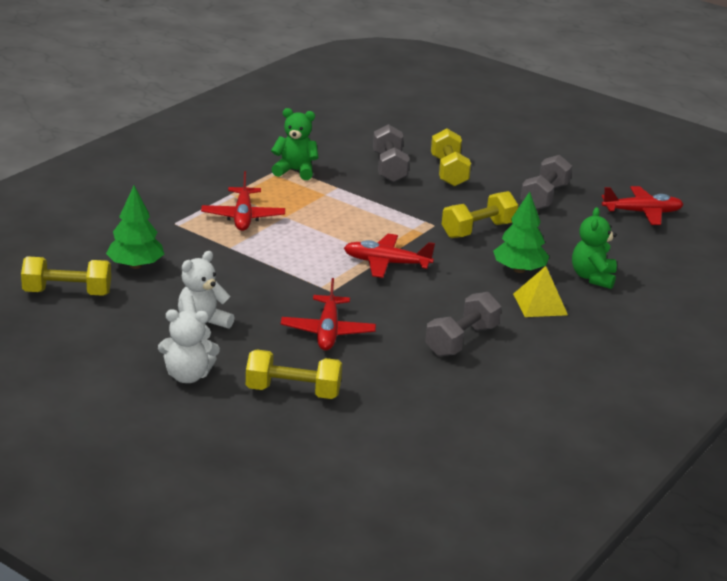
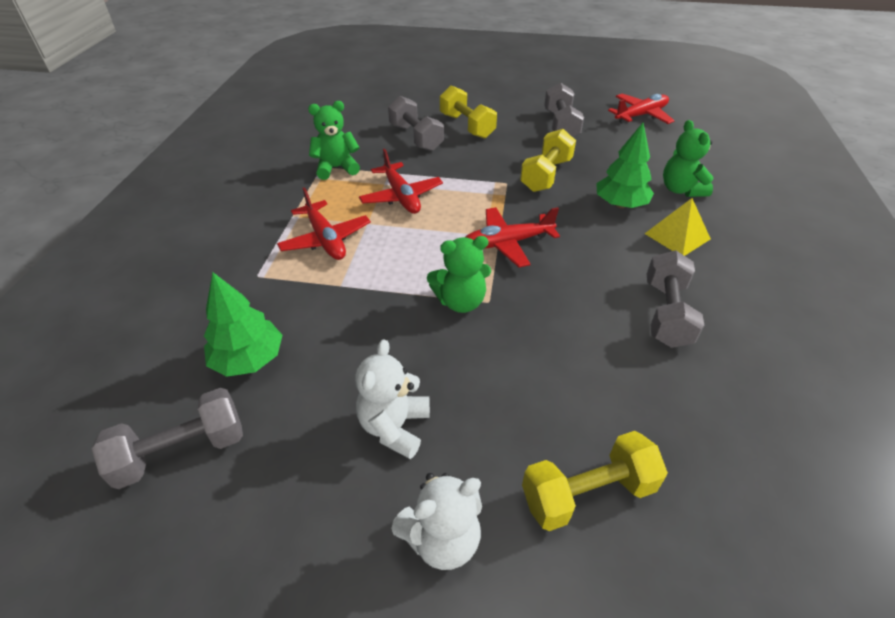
camera: 25 degrees left, 15 degrees up
(67, 293) = (182, 451): yellow dumbbell -> grey dumbbell
(310, 284) = (460, 301): none -> green teddy bear
(328, 332) = (536, 364): red plane -> red plane (401, 196)

